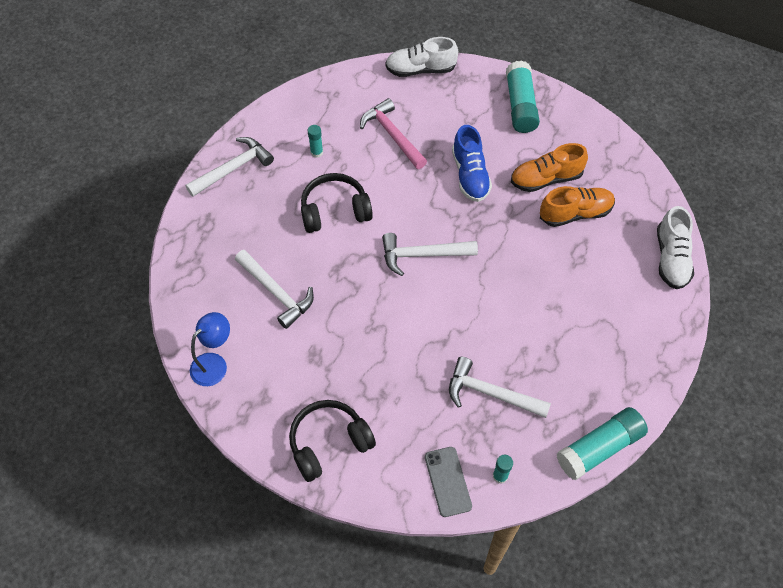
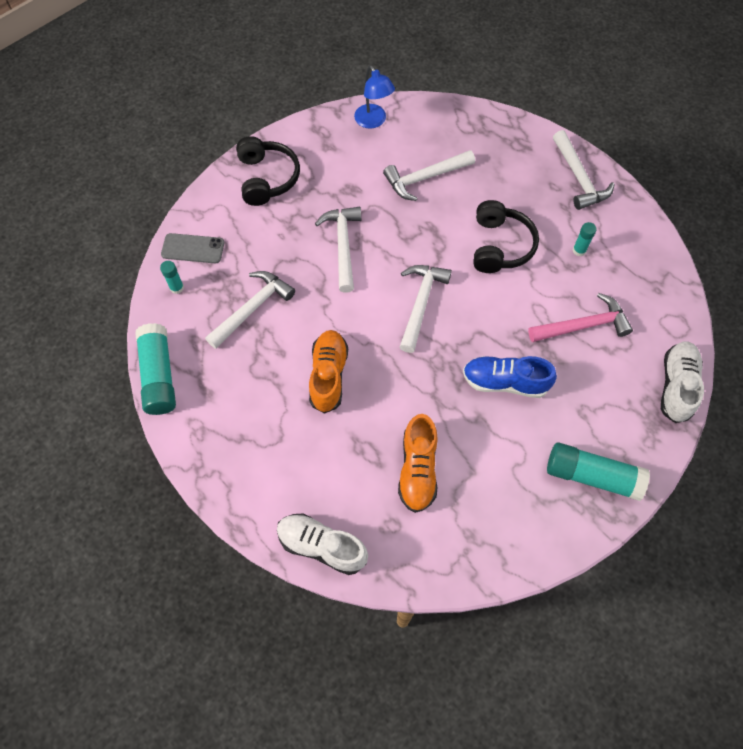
camera: 110 degrees right, 5 degrees up
(386, 339) = (343, 245): none -> white hammer
(546, 179) = (475, 458): orange shoe -> orange shoe (328, 375)

